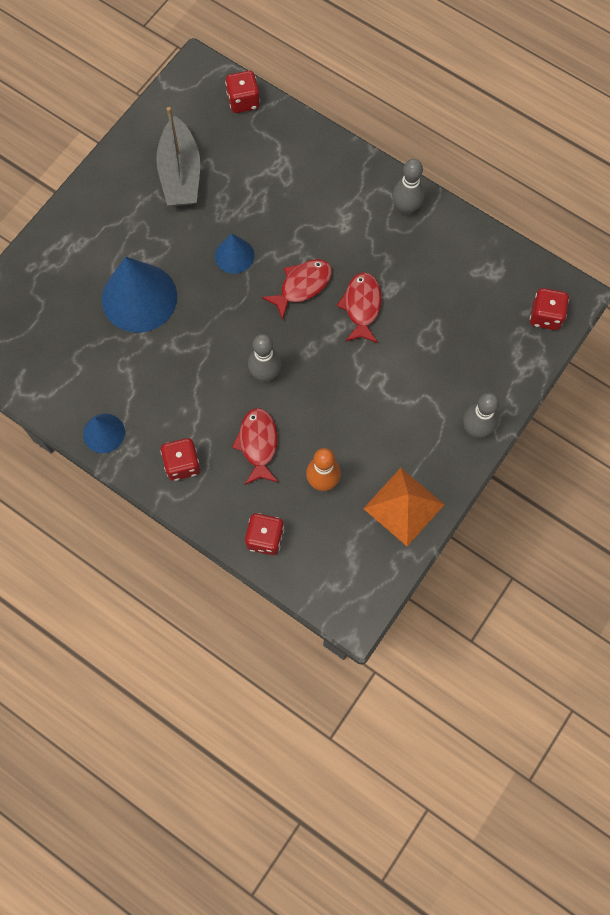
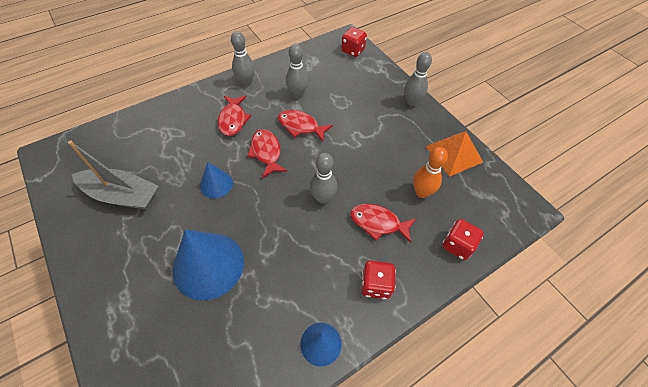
camera: 70 degrees left, 15 degrees down
(243, 101) = (99, 135): red dice -> none
(334, 225) = (233, 119): none -> red fish
(416, 279) = (297, 94): none -> grey bowling pin

